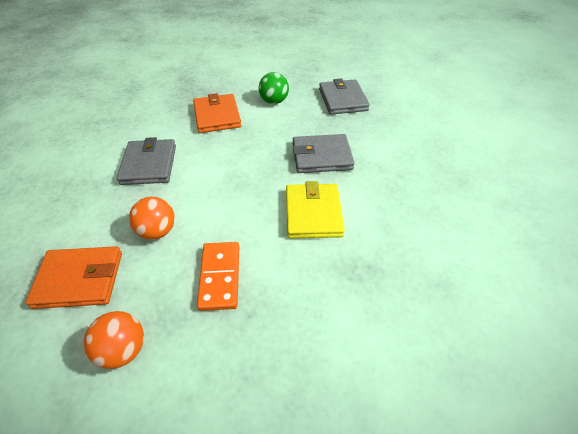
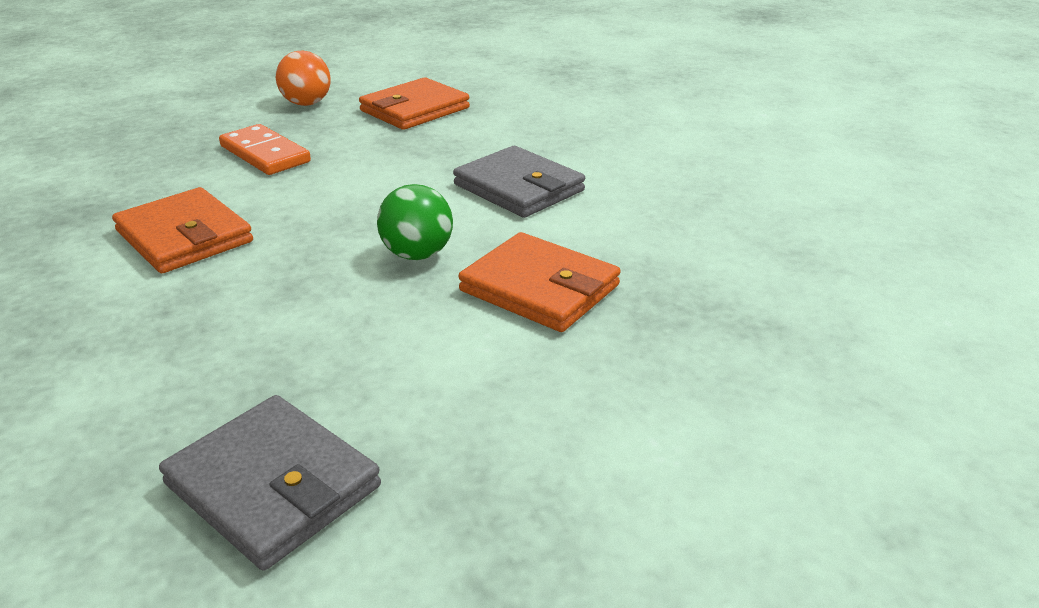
camera: 140 degrees right, 15 degrees down
(157, 231) = (390, 152): orange ball -> none
(274, 101) = (465, 379): green ball -> green ball (417, 254)
(313, 213) = (184, 236): yellow wallet -> orange wallet
(321, 156) = (228, 313): grey wallet -> none

